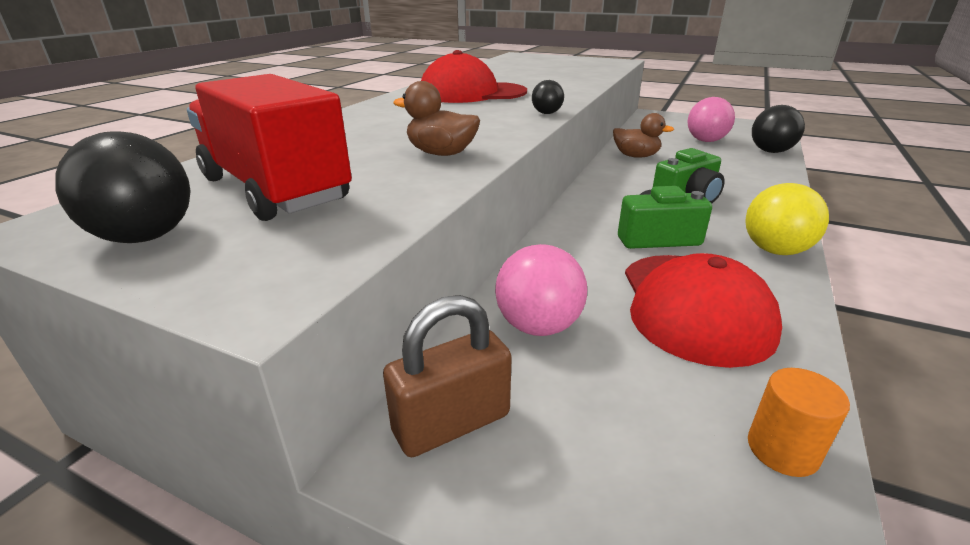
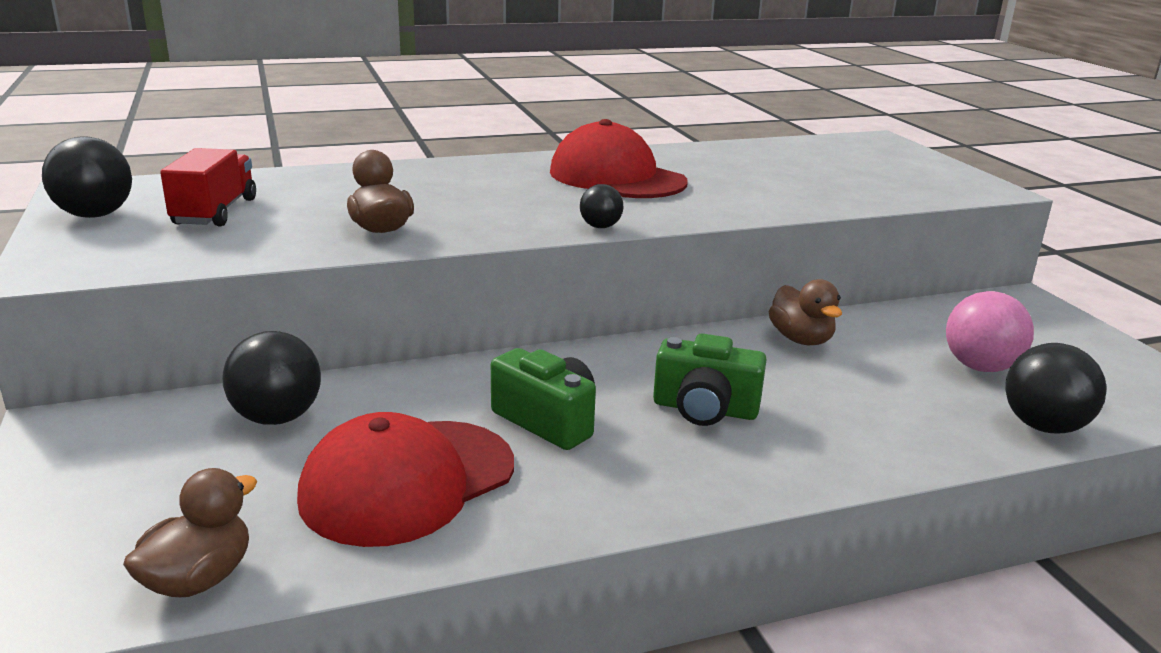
camera: 45 degrees right, 5 degrees down
(275, 189) = (215, 212): red truck -> red truck, size x0.65
(451, 423) = (110, 430): brown padlock -> none
(538, 326) = (277, 417): pink ball -> black ball
(775, 250) = (627, 502): yellow ball -> none
(782, 450) = (198, 579): orange cylinder -> brown duck

